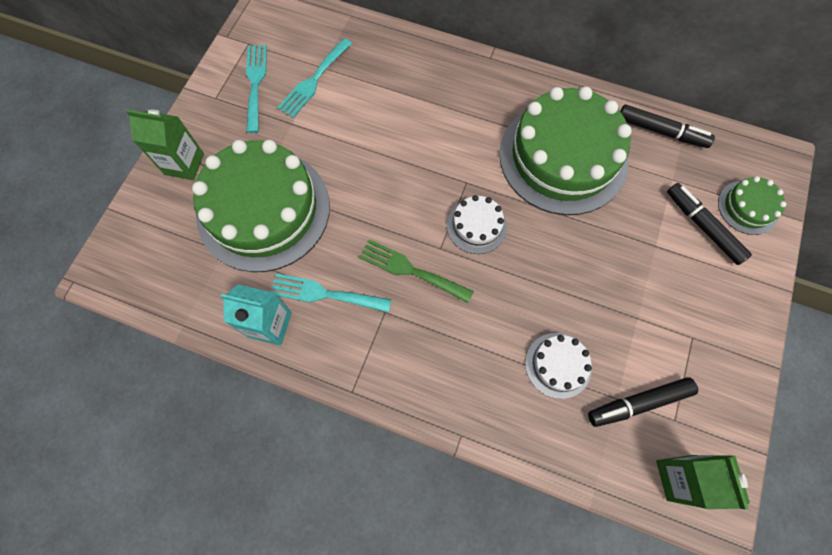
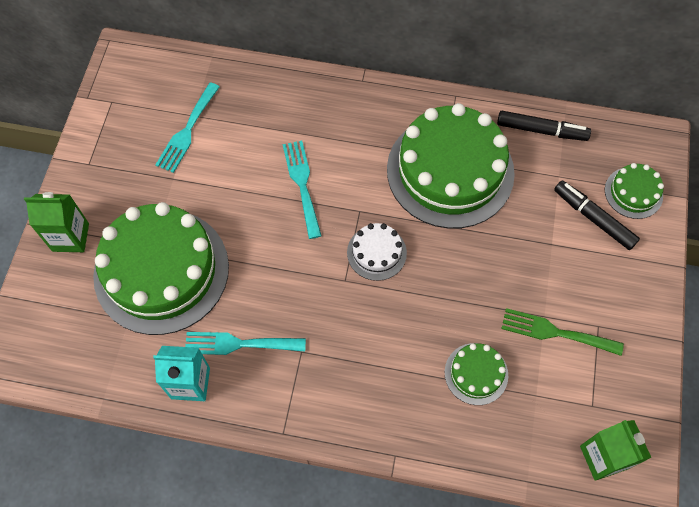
camera: 10 degrees left, 5 degrees down
(255, 83) = (127, 142): turquoise fork -> turquoise fork (302, 184)
(410, 270) = (319, 306): green fork -> green fork (555, 332)
(558, 365) = (476, 373): white cake -> green cake
(638, 403) = (556, 396): black marker -> none

